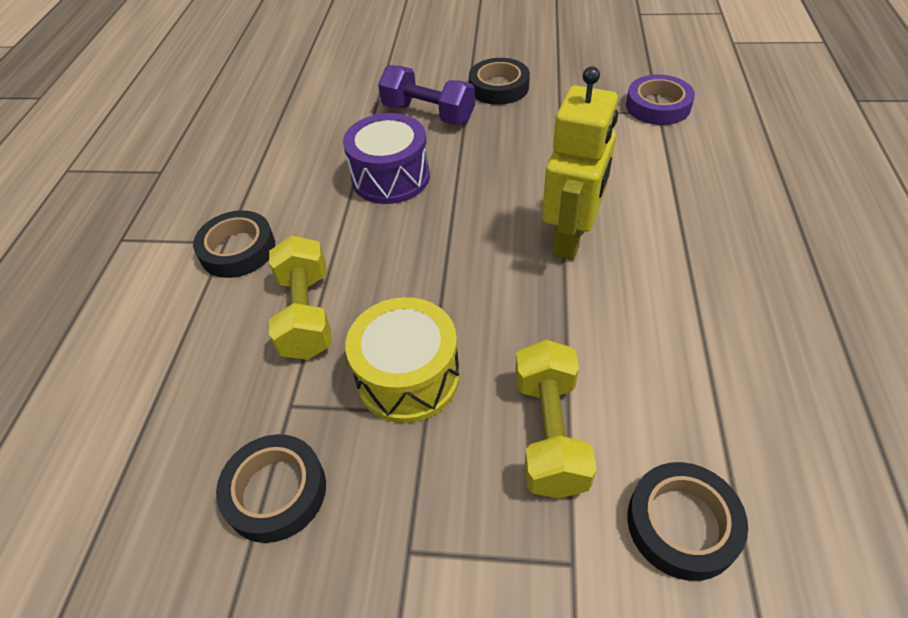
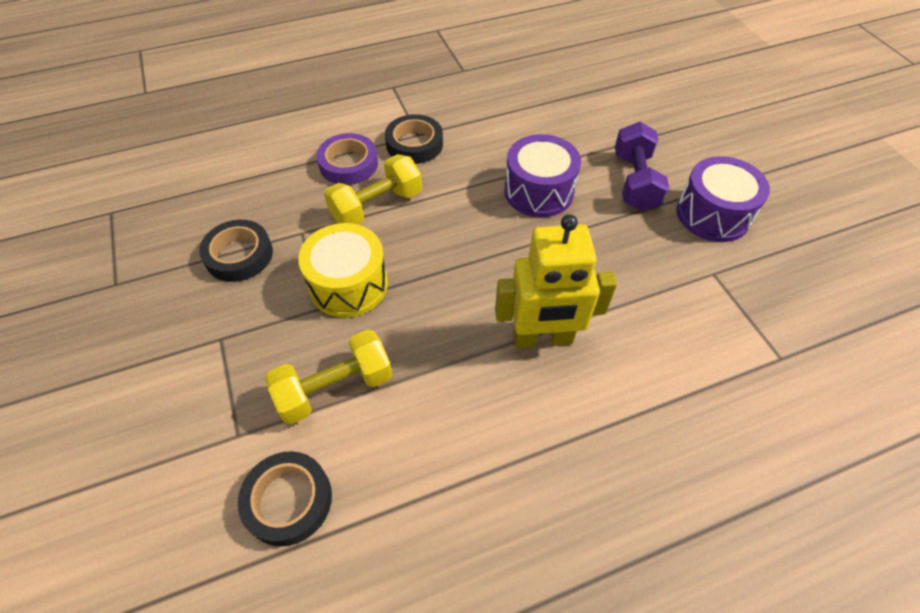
camera: 60 degrees right, 5 degrees up
(499, 87) = (713, 214): black tape -> purple drum
(658, 106) = (791, 354): purple tape -> purple tape (348, 164)

